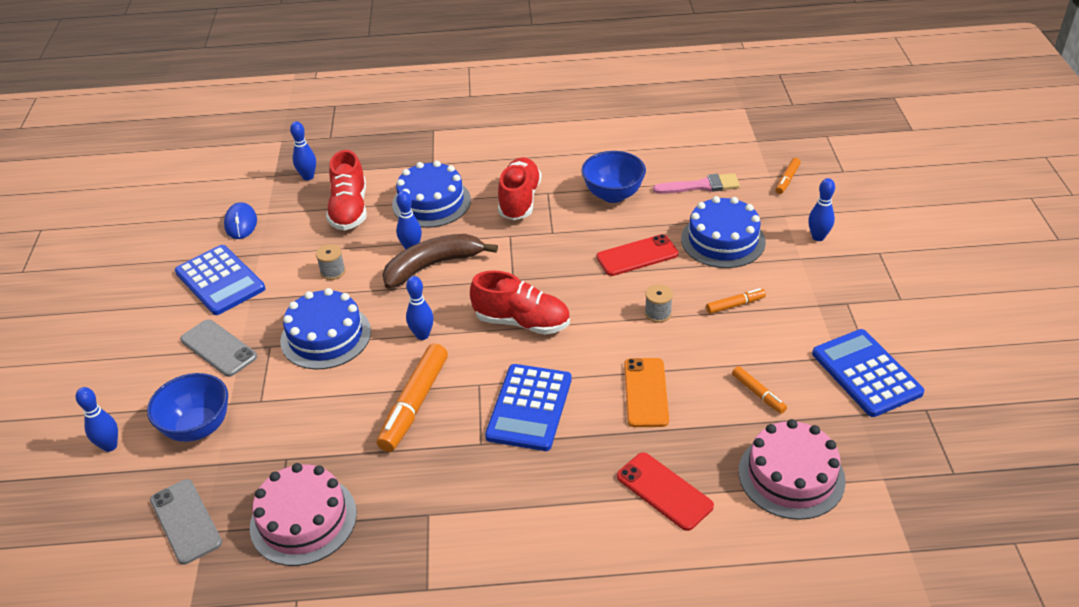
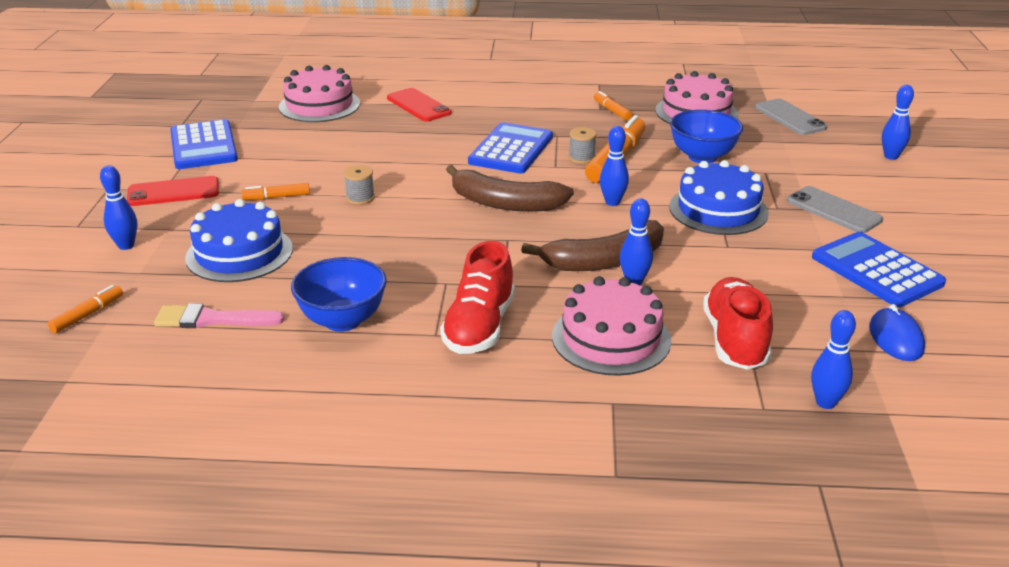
camera: 175 degrees left, 10 degrees down
(198, 427) = (815, 161): blue bowl -> blue bowl (702, 157)
(333, 271) = (732, 266): grey spool -> grey spool (581, 158)
(431, 202) = (611, 338): blue cake -> pink cake
(522, 322) = (505, 203): red shoe -> brown banana
(637, 256) = (352, 248): red phone -> red phone (173, 192)
(646, 392) = (404, 150): orange phone -> none
(758, 394) = (307, 142): orange marker -> orange marker (612, 111)

